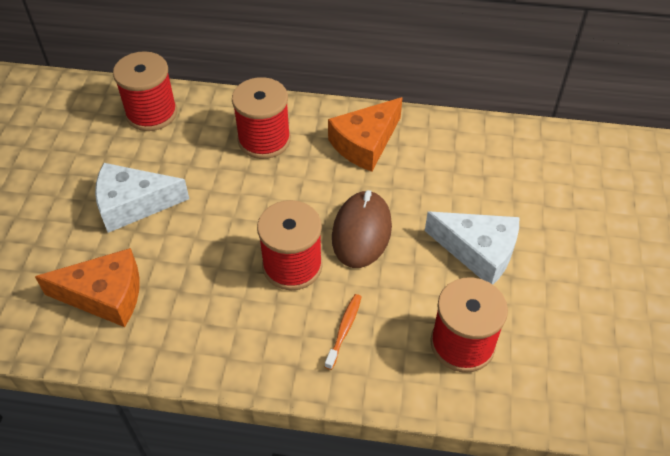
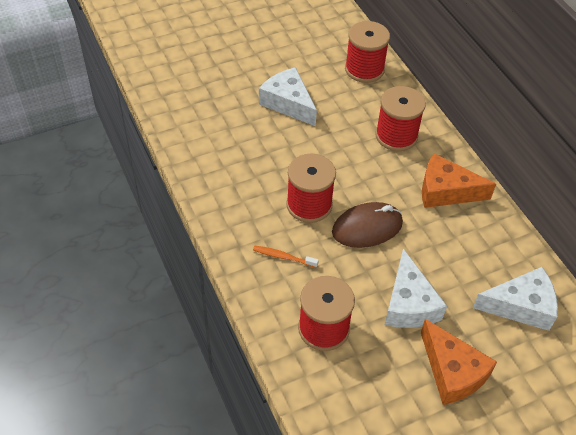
camera: 55 degrees right, 0 degrees up
(105, 295) = (216, 129): orange cheese -> orange cheese (452, 372)
(344, 330) = (283, 257): orange toothbrush -> orange toothbrush turned 150 degrees counterclockwise
(534, 169) = (521, 306): none -> white cheese

